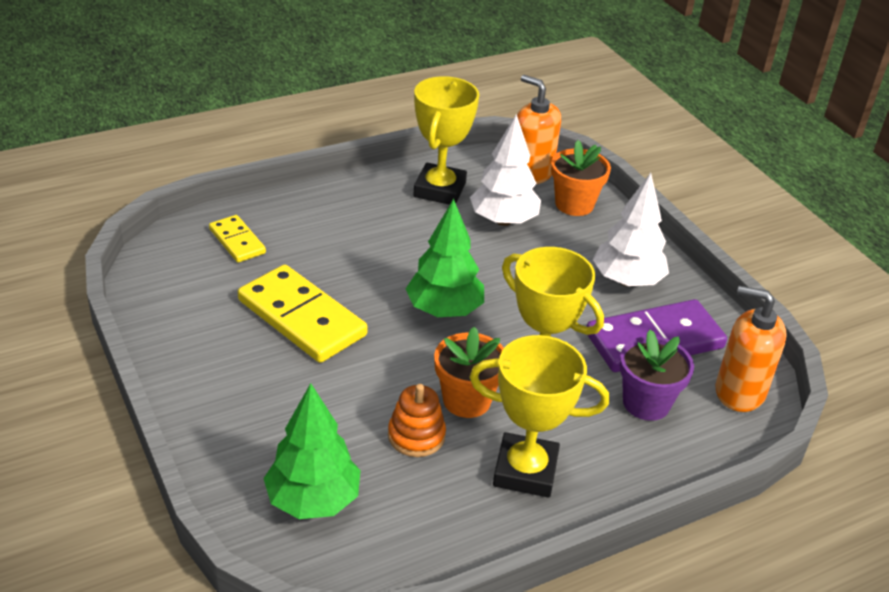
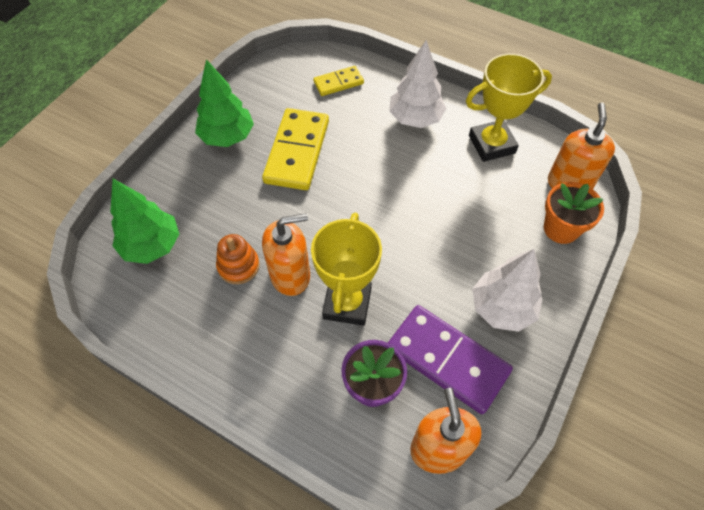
camera: 60 degrees right, 20 degrees up
(237, 241) = (338, 83): yellow domino -> yellow domino turned 45 degrees clockwise
(444, 310) = (367, 216): green tree -> green tree (227, 137)
(466, 400) = (290, 275): orange flower pot -> orange soap dispenser
(503, 221) = (495, 197): white tree -> white tree (415, 118)
(525, 471) = (249, 342): yellow trophy -> none

